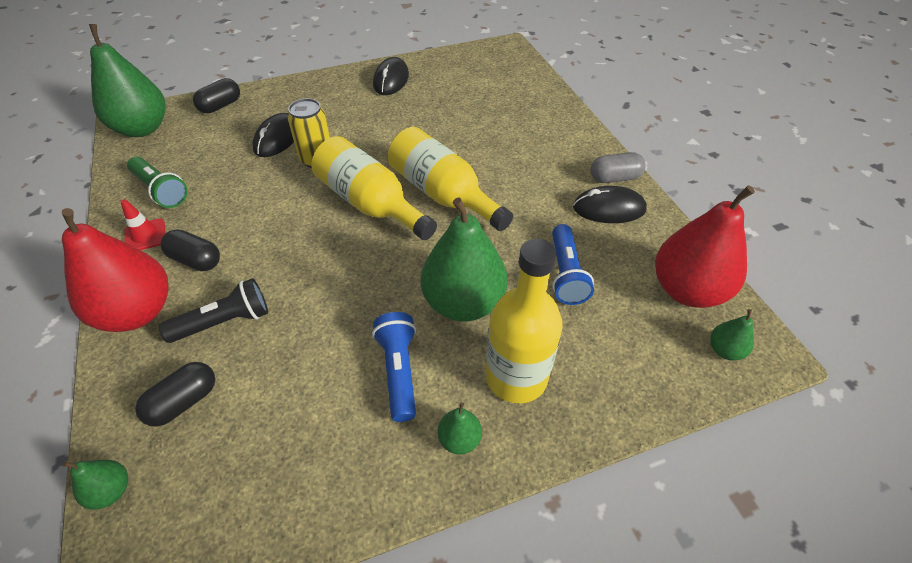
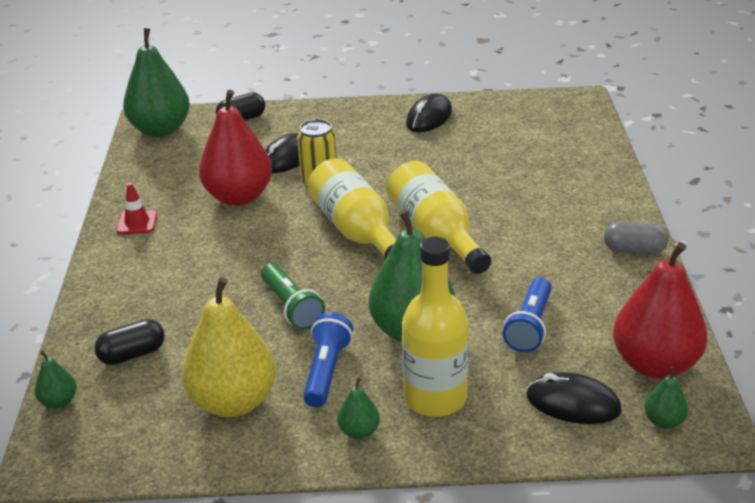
camera: 20 degrees right, 15 degrees down
(137, 312) = (113, 282): red pear -> red pear (239, 197)
(161, 190) = (162, 187): green flashlight -> green flashlight (291, 307)
(196, 260) = (175, 250): black capsule -> none
(224, 322) = (185, 303): black flashlight -> none
(315, 436) = (233, 401): none -> yellow pear
(609, 209) = (610, 278): black mouse -> black mouse (573, 403)

